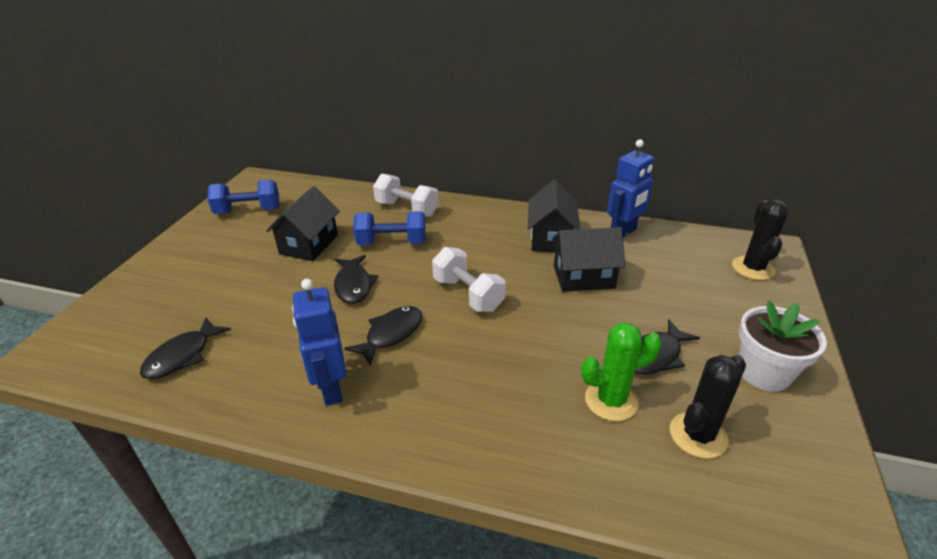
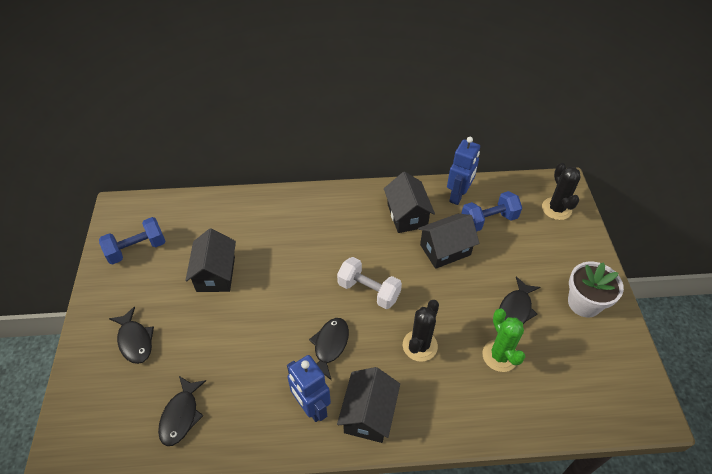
camera: 20 degrees left, 15 degrees up
(353, 285) = (277, 307): black fish -> black fish (135, 340)
(392, 243) = (284, 253): blue dumbbell -> blue dumbbell (488, 220)
(397, 416) = (368, 414): none -> black house
(407, 209) = (278, 211): white dumbbell -> none
(611, 400) = (500, 356): green cactus -> green cactus turned 75 degrees counterclockwise
(698, 435) = (558, 365): black cactus -> black cactus (420, 345)

